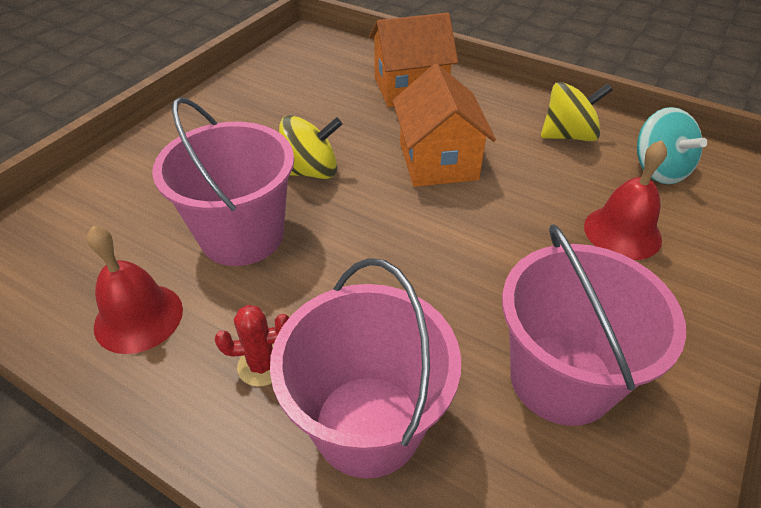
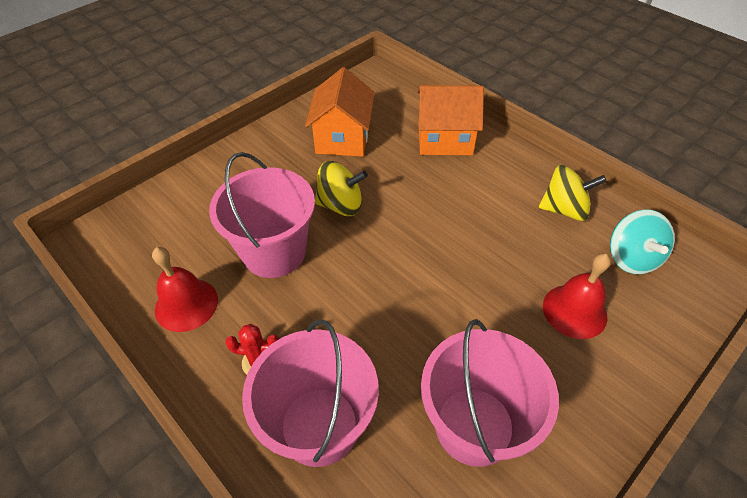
camera: 15 degrees right, 5 degrees up
(438, 161) = (444, 214): orange house -> orange house (342, 138)

